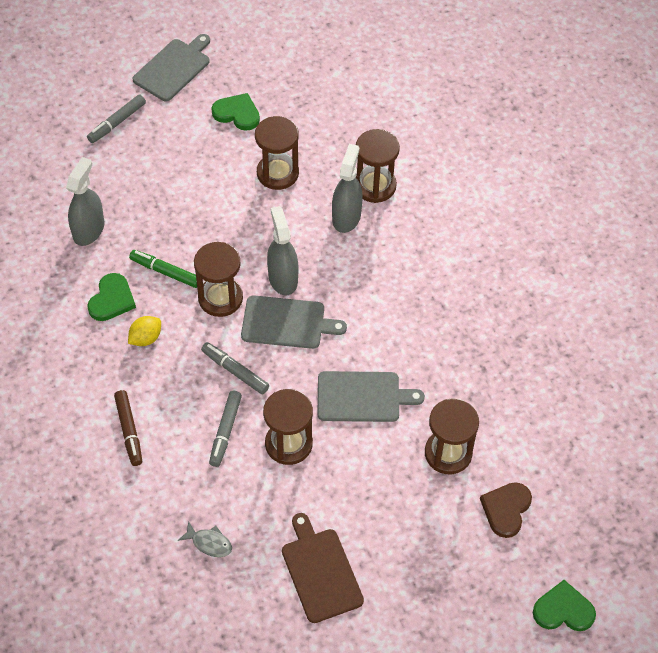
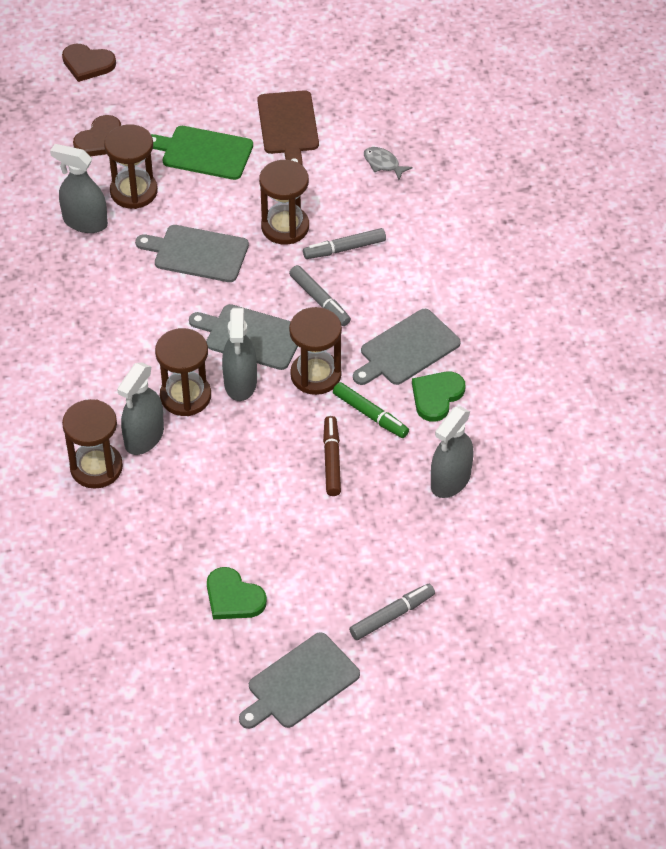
camera: 165 degrees left, 5 degrees down
(129, 431) = (441, 267): brown marker -> brown marker (332, 460)
(146, 338) = (407, 349): yellow lemon -> grey cutting board
(225, 431) = (344, 249): grey marker -> grey marker turned 135 degrees counterclockwise
(277, 173) = (207, 506): brown hourglass -> brown hourglass (185, 396)
(396, 516) = (203, 152): none -> green cutting board
(480, 409) = (85, 222): none -> grey spray bottle
(563, 610) = (87, 64): green heart -> brown heart

